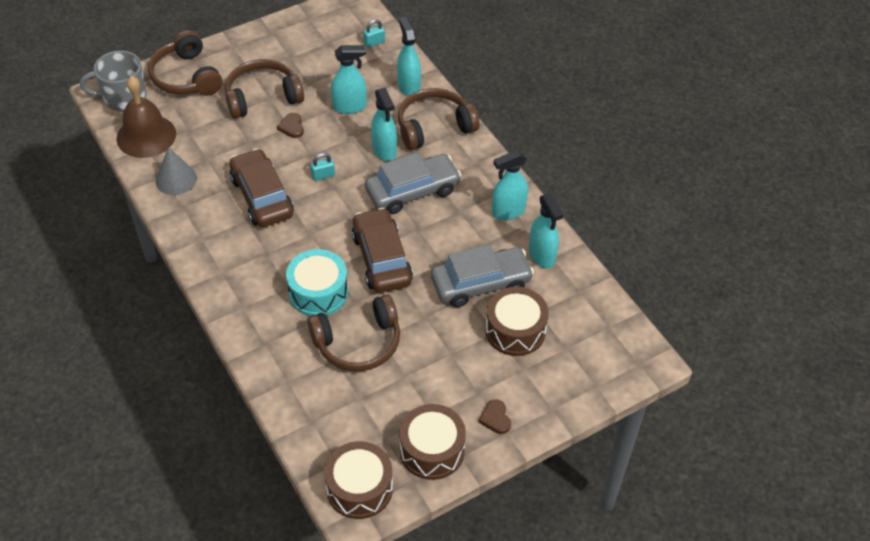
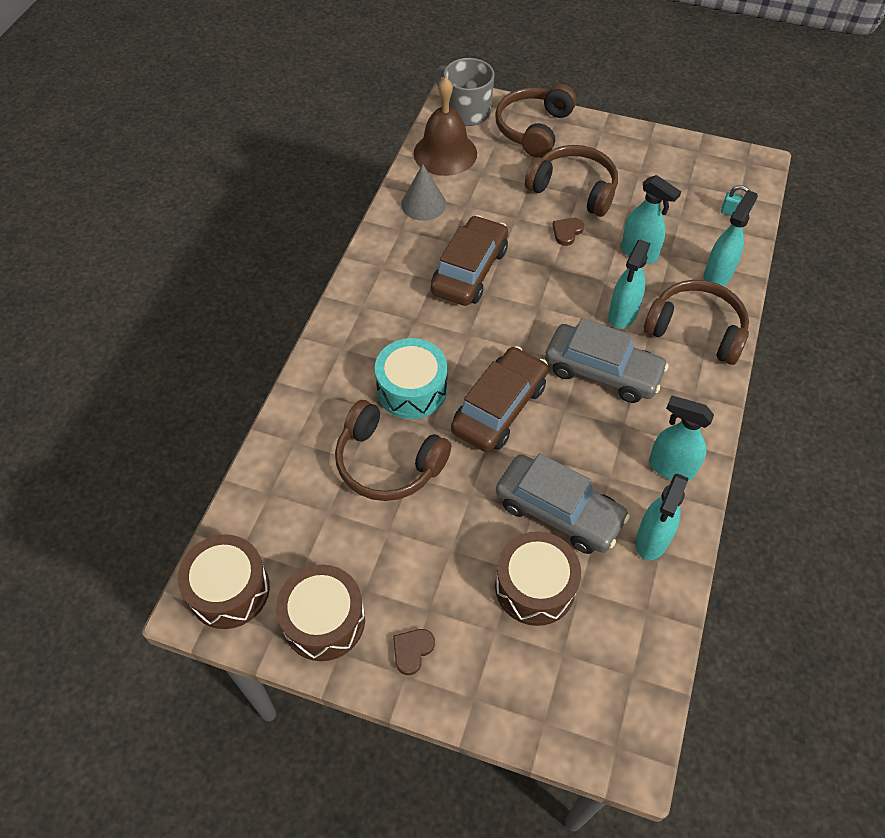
camera: 50 degrees right, 5 degrees up
(323, 175) = (541, 293): turquoise padlock -> none

